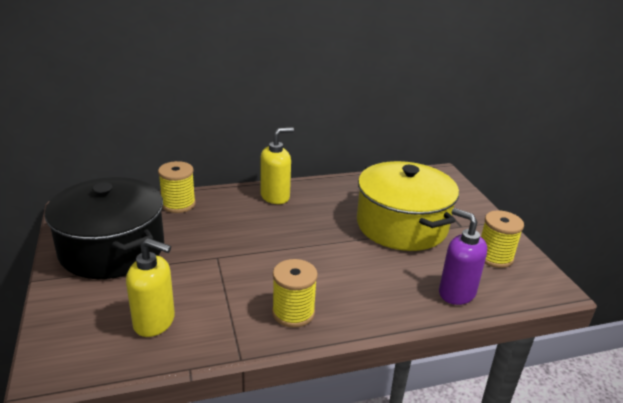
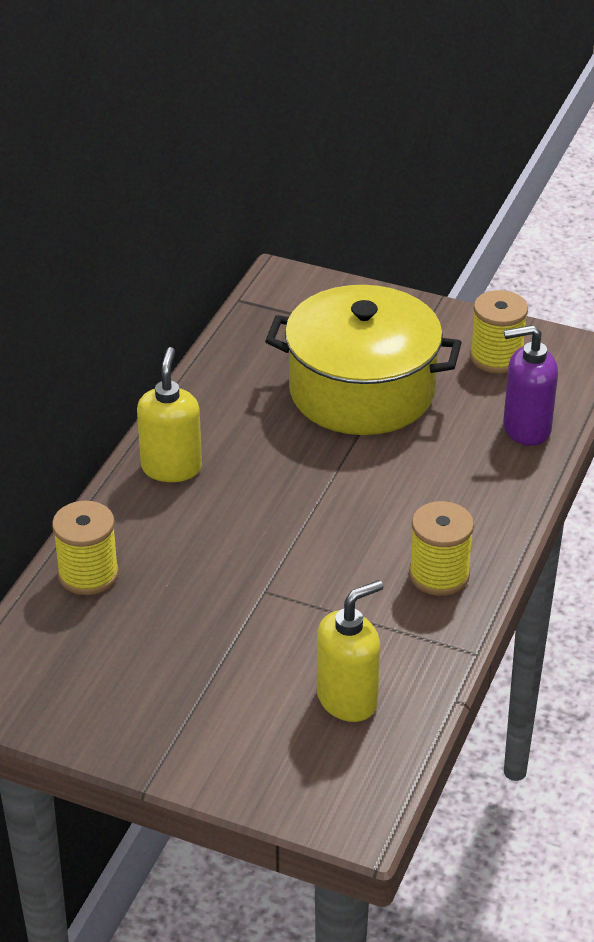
camera: 50 degrees left, 10 degrees up
(112, 249) = (143, 685): black pot -> none

